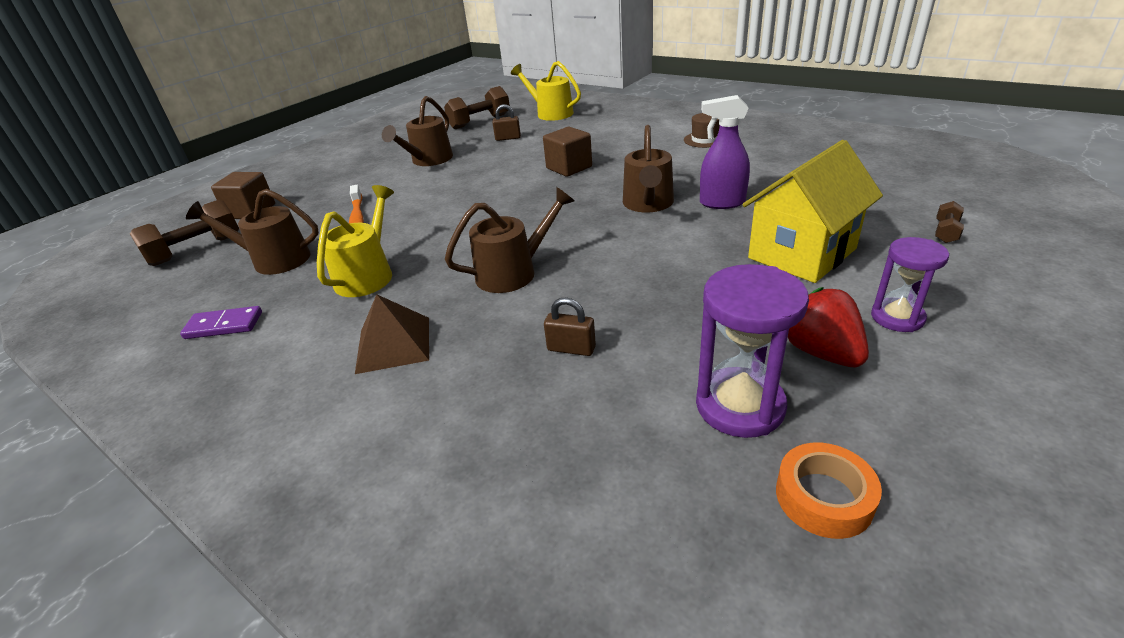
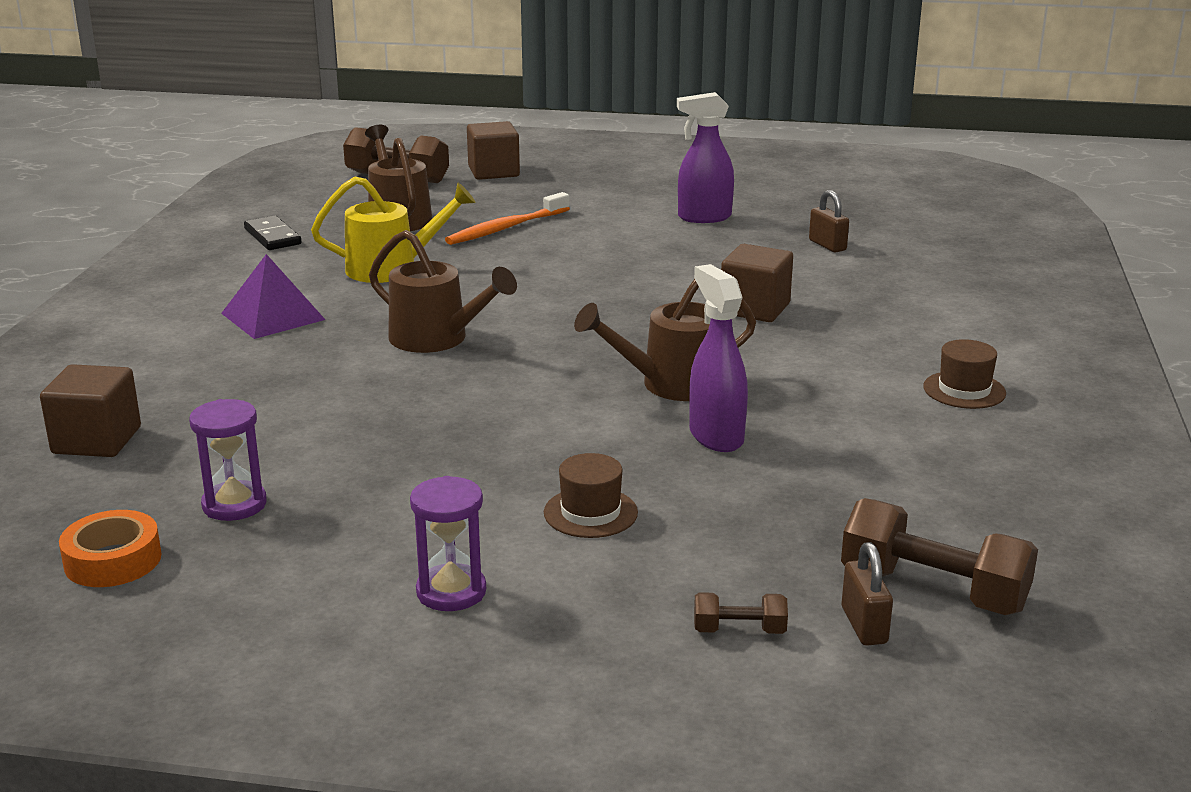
camera: 60 degrees right, 10 degrees down
(224, 325) = (272, 237): purple domino -> black domino
(393, 344) = (273, 316): brown pyramid -> purple pyramid
(429, 160) = (703, 217): brown watering can -> purple spray bottle
(480, 122) = (874, 212): brown dumbbell -> brown dumbbell (933, 590)
(550, 113) = (963, 251): yellow watering can -> none
(568, 489) = (97, 440): none -> brown cube
(571, 349) = (299, 401): brown padlock -> brown padlock (864, 625)
(740, 406) = (234, 505): purple hourglass -> purple hourglass, size x0.64
(802, 253) = (590, 513): yellow house -> brown hat
(821, 352) = (349, 544): red strawberry -> none

